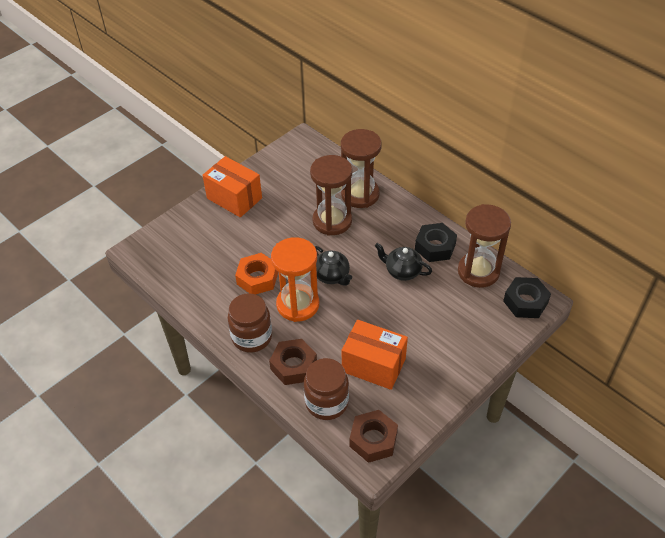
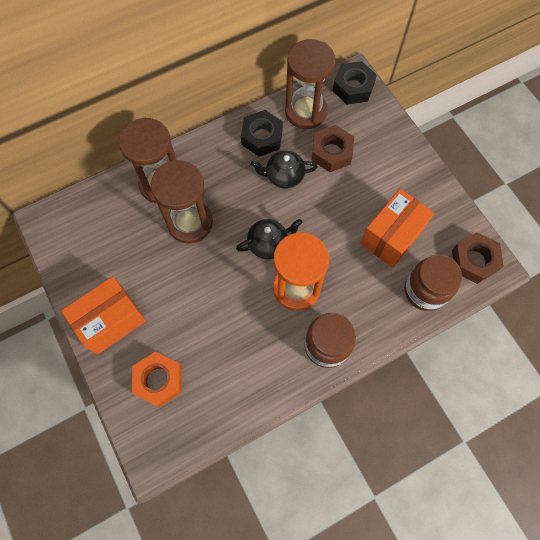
camera: 75 degrees left, 20 degrees up
(257, 278) = (246, 321): orange nut -> orange nut (159, 380)
(293, 366) = (374, 311): brown nut -> brown nut (331, 152)
(402, 271) = (284, 176): black teapot -> black teapot turned 45 degrees clockwise

